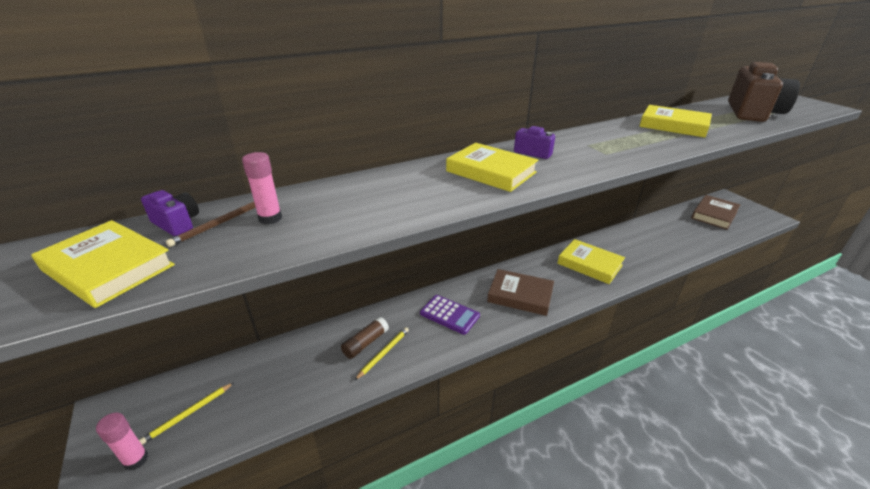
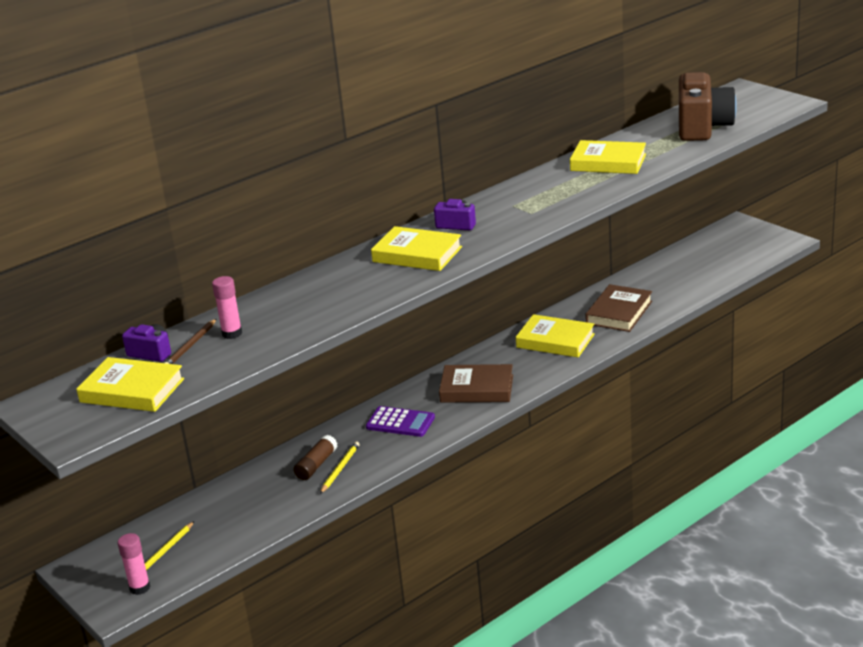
camera: 10 degrees left, 5 degrees down
(714, 215) = (715, 251): brown book -> brown book (619, 313)

